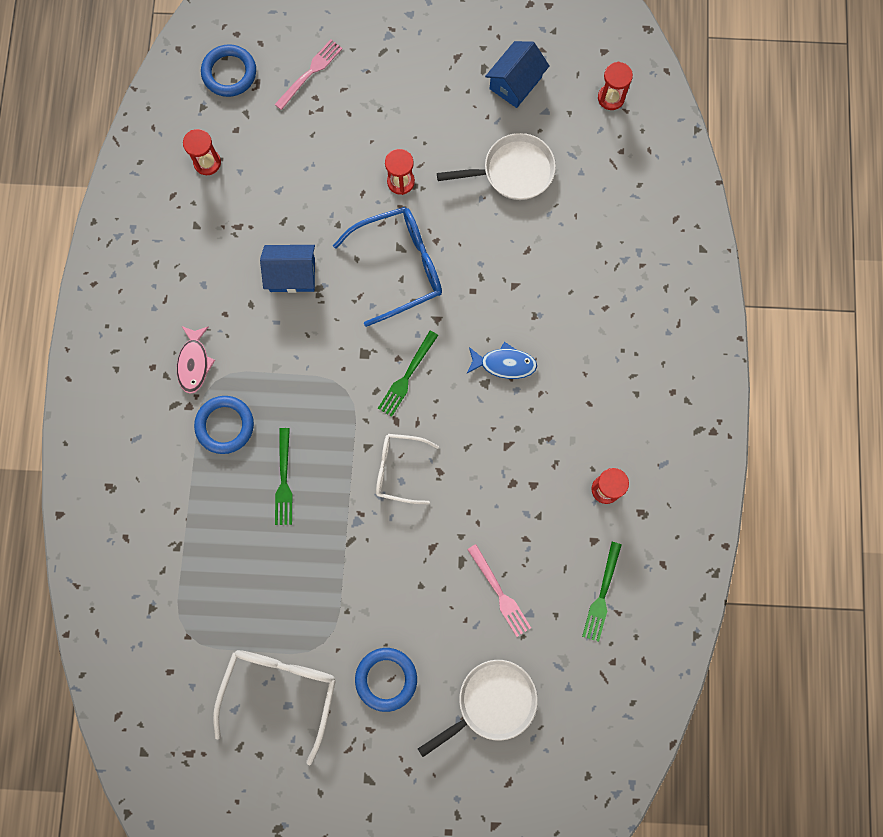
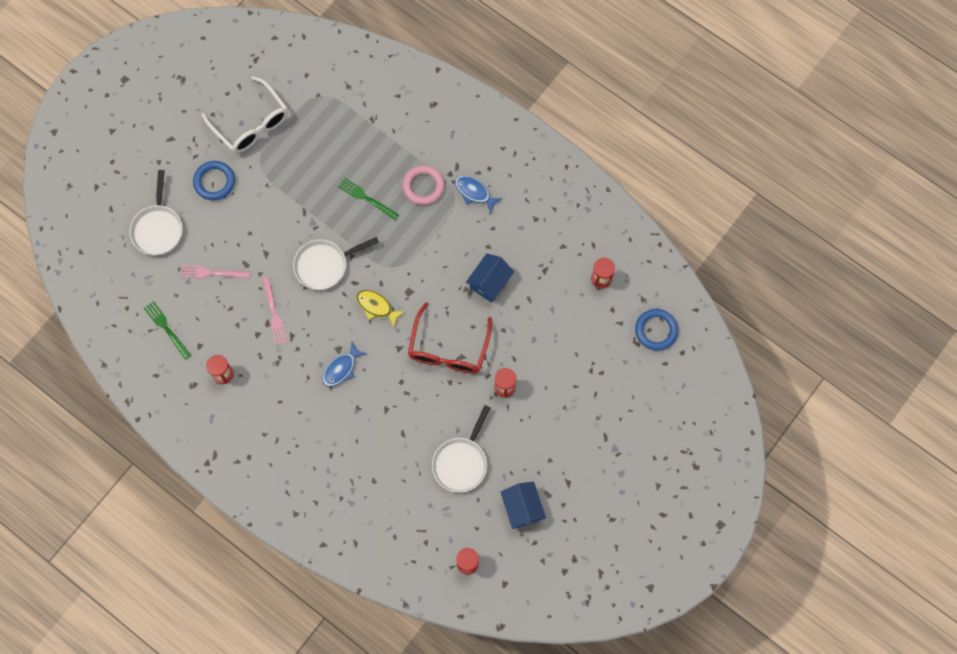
camera: 125 degrees right, 5 degrees down
(194, 363) = (474, 192): pink fish -> blue fish
(225, 425) = (423, 186): blue ring -> pink ring
(310, 73) = (621, 381): pink fork -> pink fork (274, 314)
(399, 469) = (324, 265): white glasses -> white pan
(400, 267) = (448, 349): blue glasses -> red glasses
(407, 376) = (376, 307): green fork -> yellow fish

